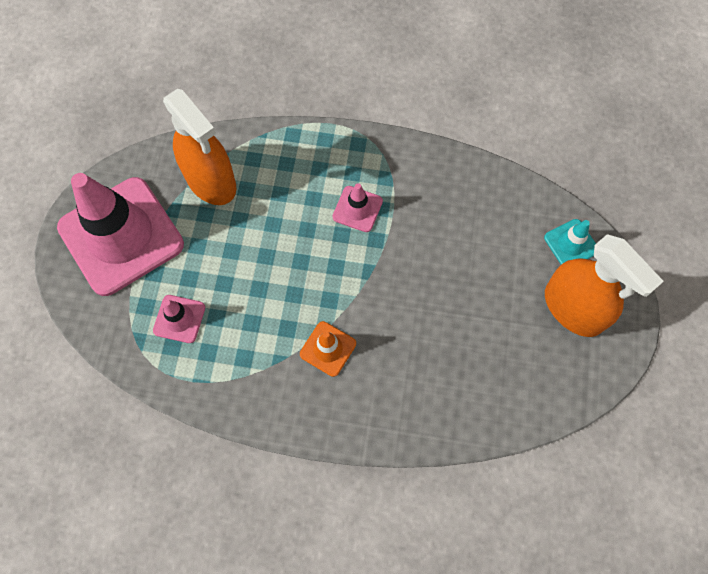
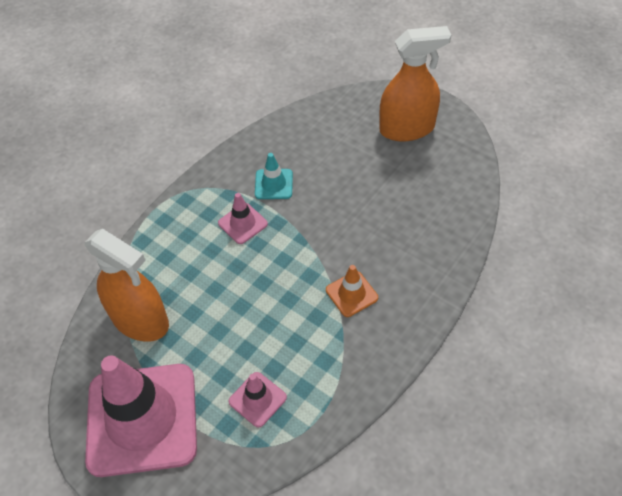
camera: 60 degrees left, 15 degrees down
(211, 181) = (140, 320): orange spray bottle -> orange spray bottle turned 45 degrees clockwise
(571, 244) = (357, 108): turquoise traffic cone -> turquoise traffic cone (273, 184)

